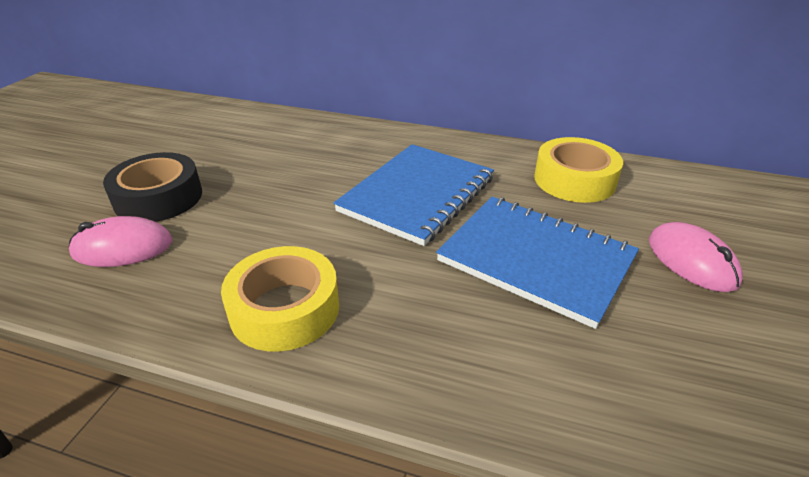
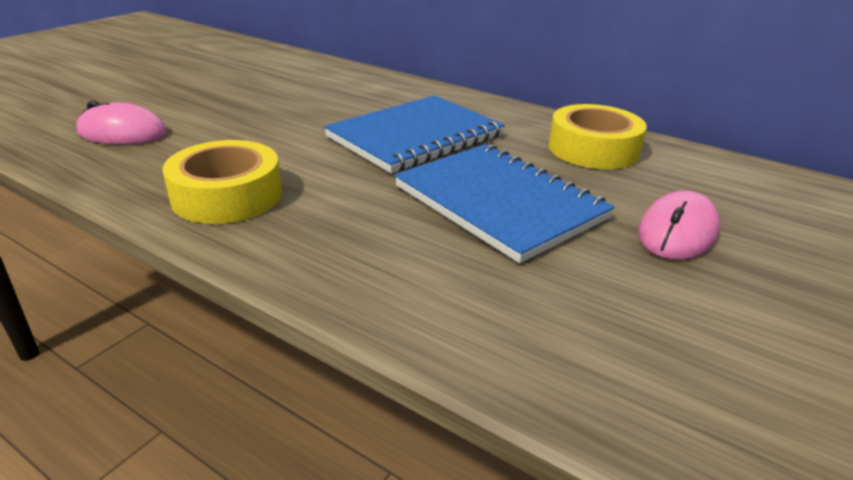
camera: 15 degrees right, 5 degrees down
(158, 198) = (176, 105): black tape -> none
(691, 261) = (677, 232): pink mouse -> pink mouse turned 45 degrees clockwise

